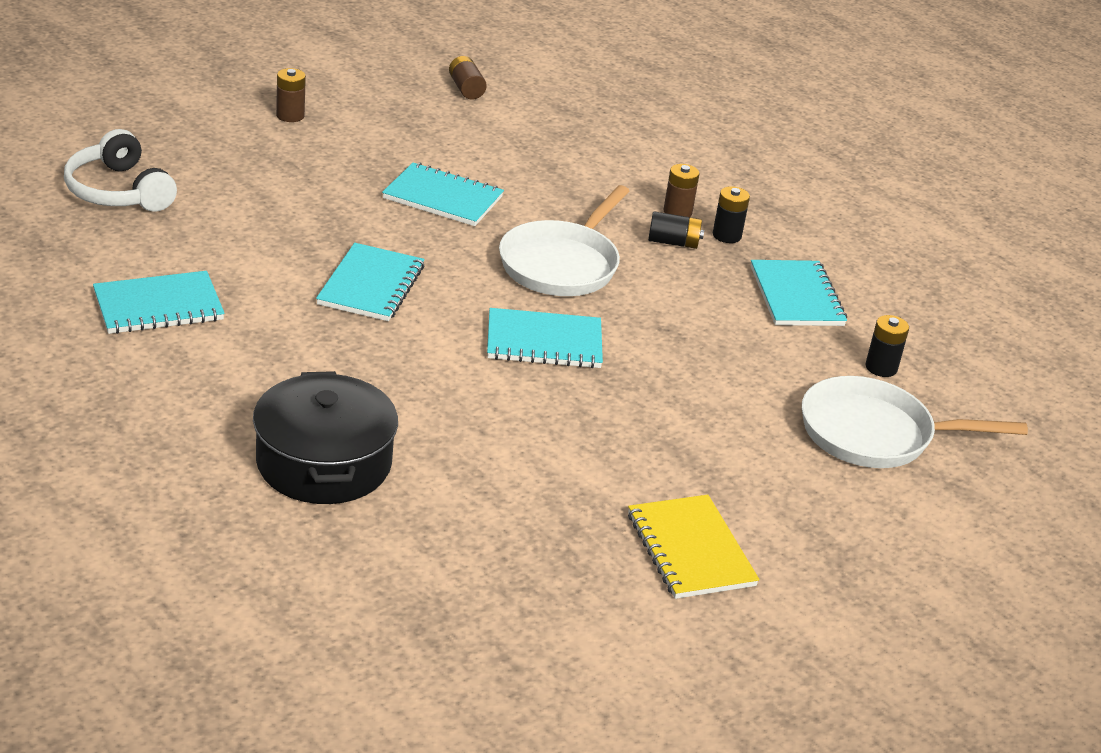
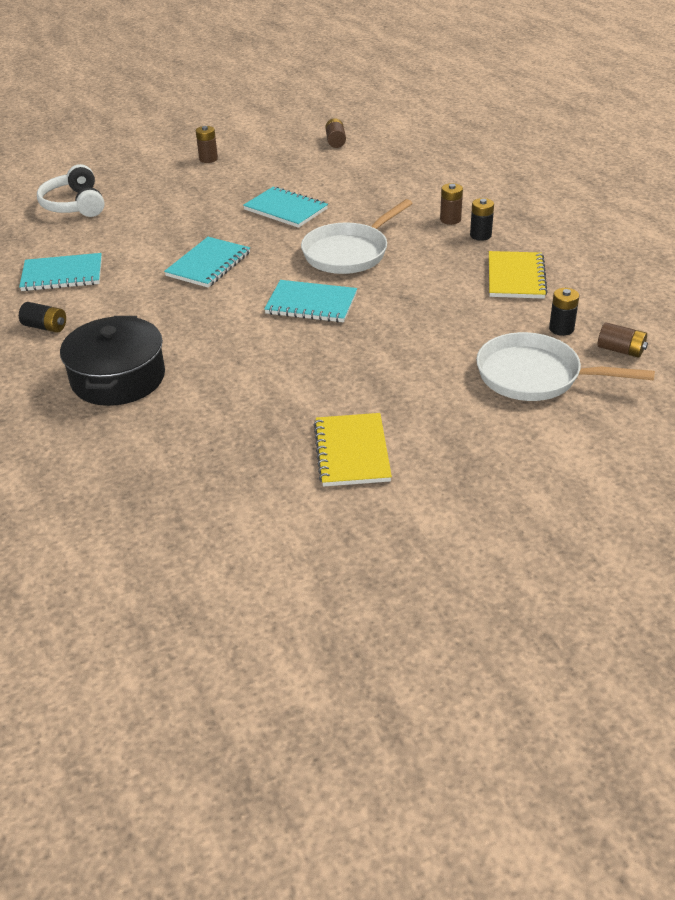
camera: 20 degrees right, 5 degrees up
(673, 242) = (438, 239): black battery -> black battery (45, 327)
(796, 296) = (515, 277): turquoise notebook -> yellow notebook
(962, 394) = (620, 350): none -> brown battery

